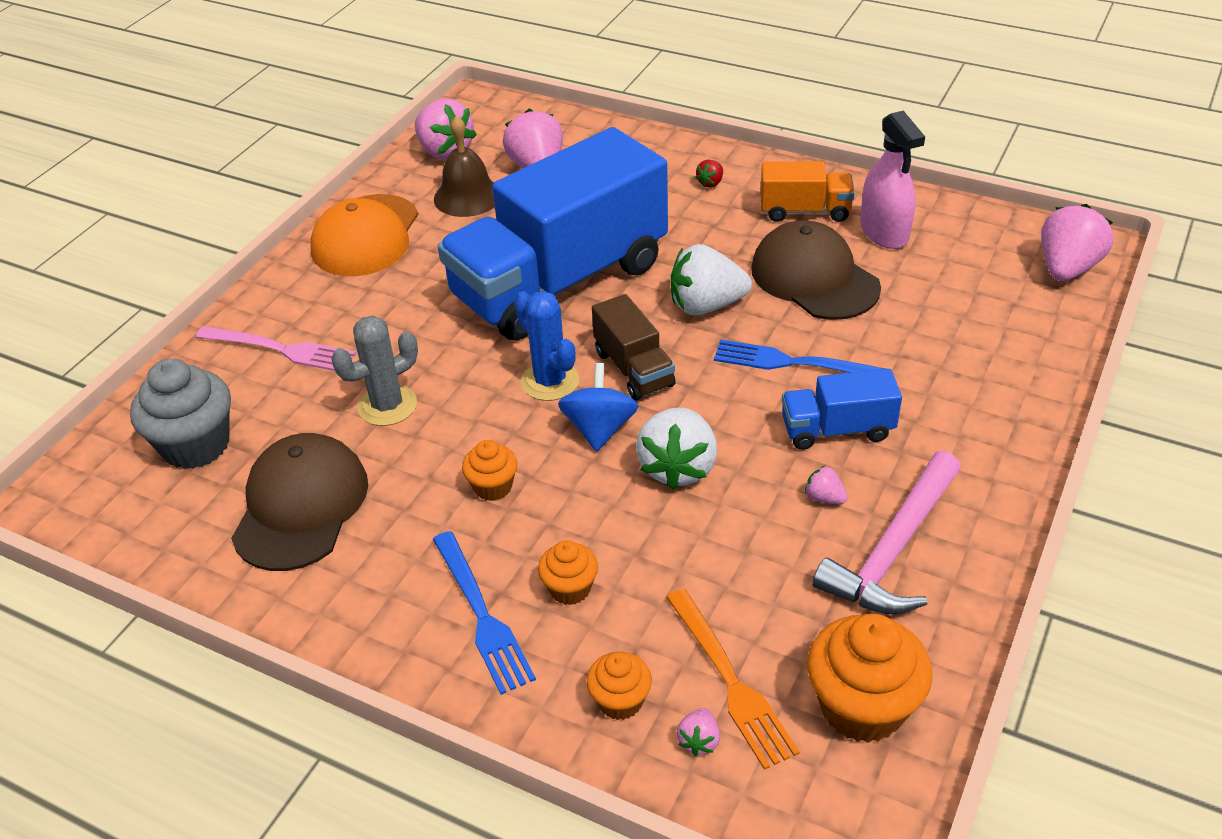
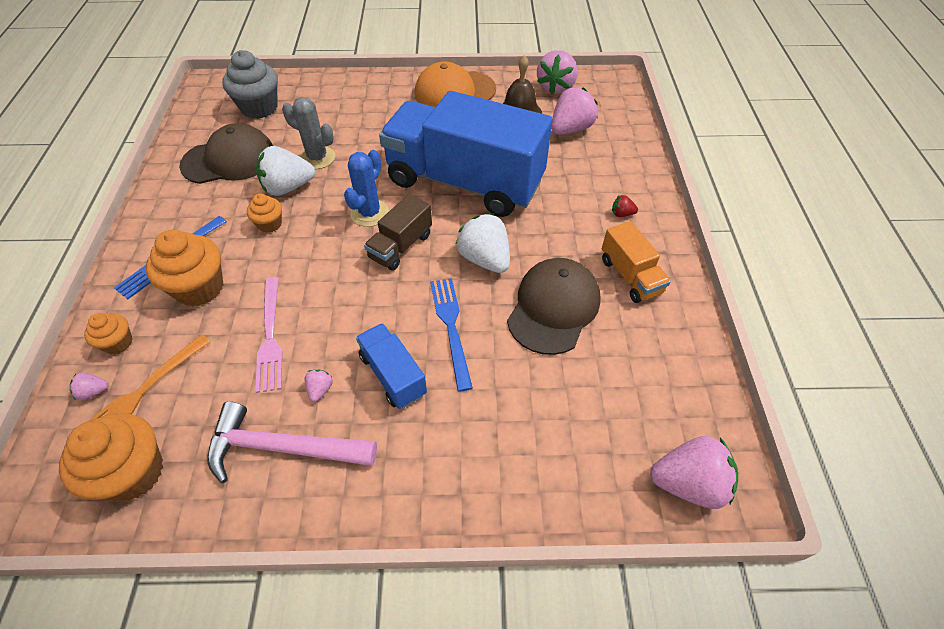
camera: 60 degrees right, 10 degrees up
(282, 349) = (343, 103): pink fork -> pink fork (270, 338)
(570, 588) = (199, 288): orange cupcake -> orange cupcake, size x1.83
(599, 429) = (338, 251): blue spinning top -> none
(678, 467) = (318, 300): white strawberry -> white strawberry (288, 187)
(884, 232) = (641, 333): pink spray bottle -> none

